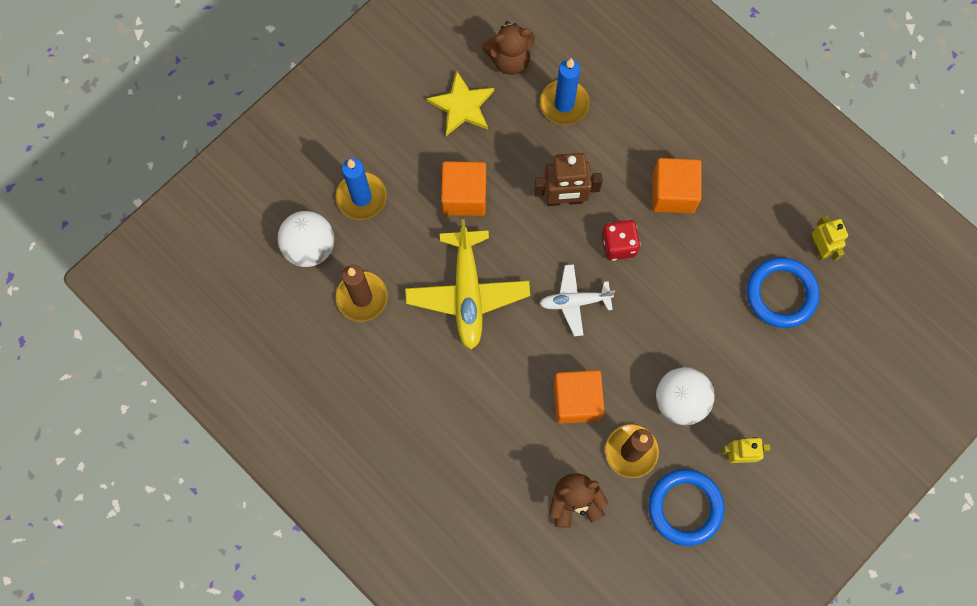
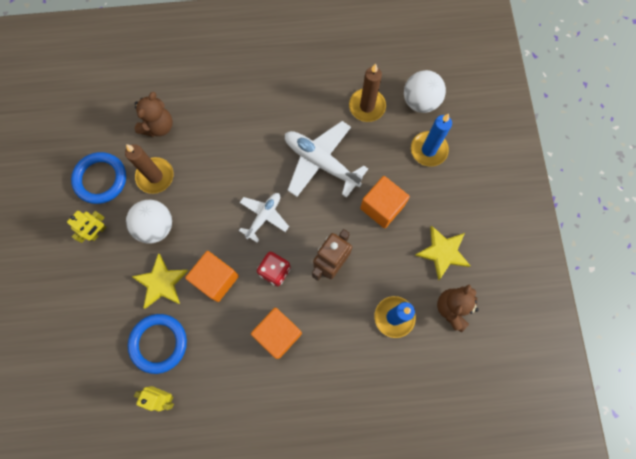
camera: 130 degrees right, 0 degrees up
(467, 293) = (321, 162): yellow plane -> white plane
(576, 400) = (208, 171): orange cube -> orange cube (216, 279)
(727, 343) = (161, 283): none -> yellow star

